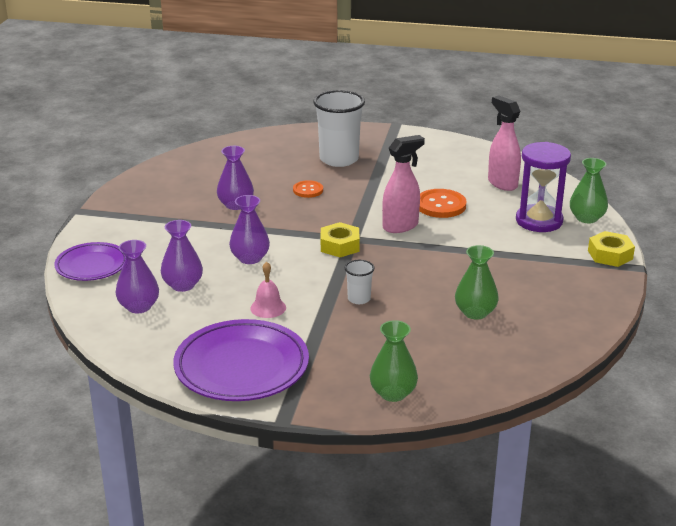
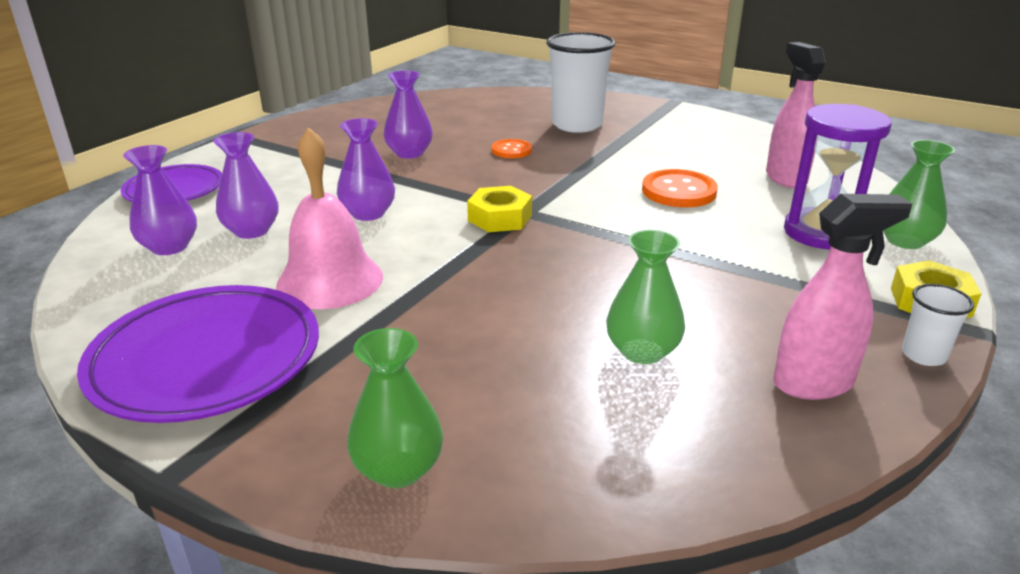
camera: 20 degrees right, 0 degrees up
(268, 308) = (330, 280): pink bell -> pink bell, size x1.90
(359, 299) = (469, 293): white cup -> white cup (923, 355)
(401, 226) = (604, 207): pink spray bottle -> pink spray bottle (814, 383)

